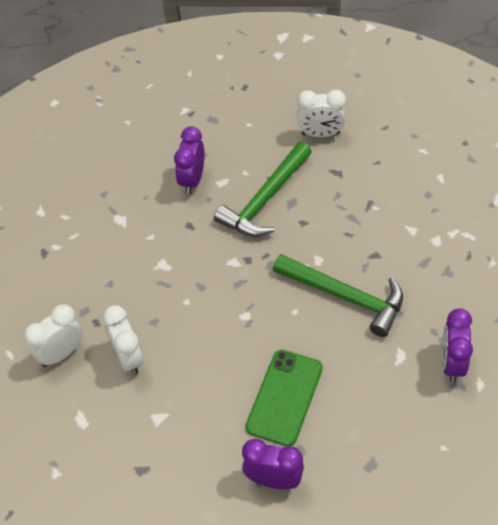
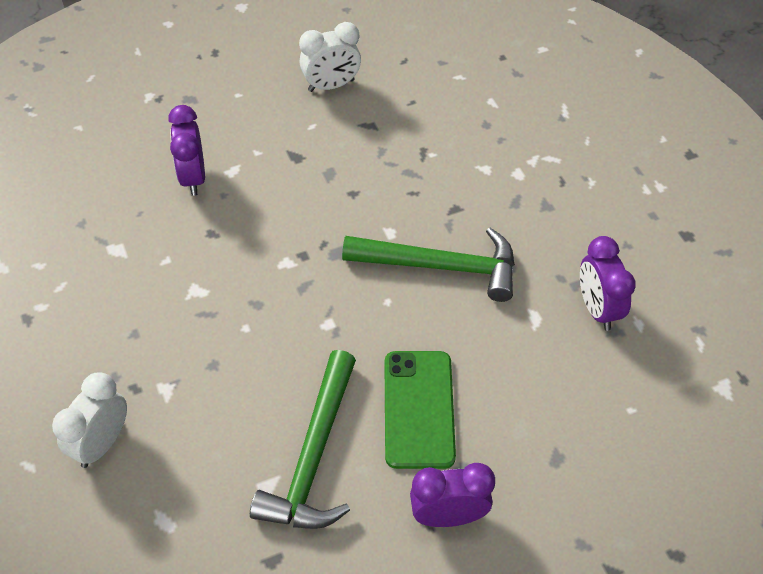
camera: 25 degrees left, 0 degrees up
(128, 358) = (197, 421): white clock -> none
(265, 199) = (295, 178): green hammer -> green hammer (313, 456)

